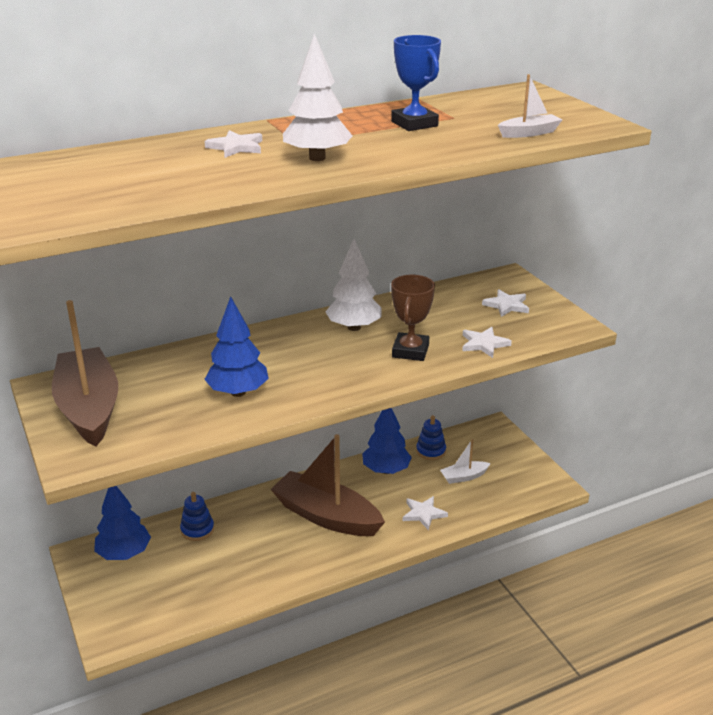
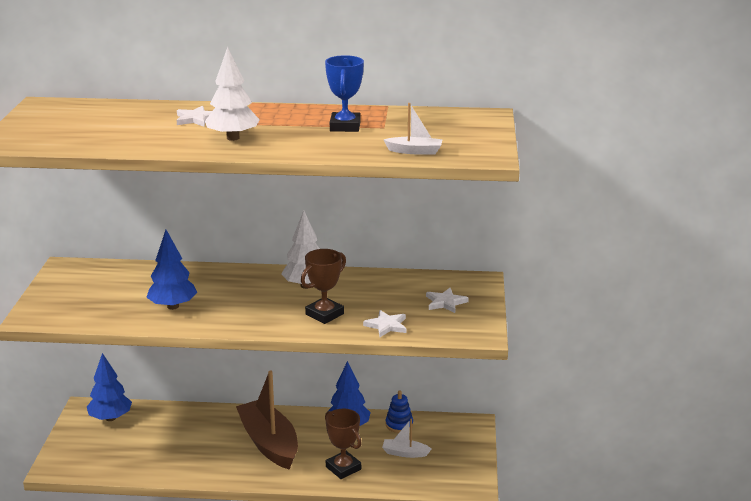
camera: 30 degrees right, 5 degrees down
(89, 408) = (73, 288): brown boat -> none
(197, 530) = (171, 420): blue stacking toy -> none
(423, 514) = (343, 468): white star -> brown trophy

